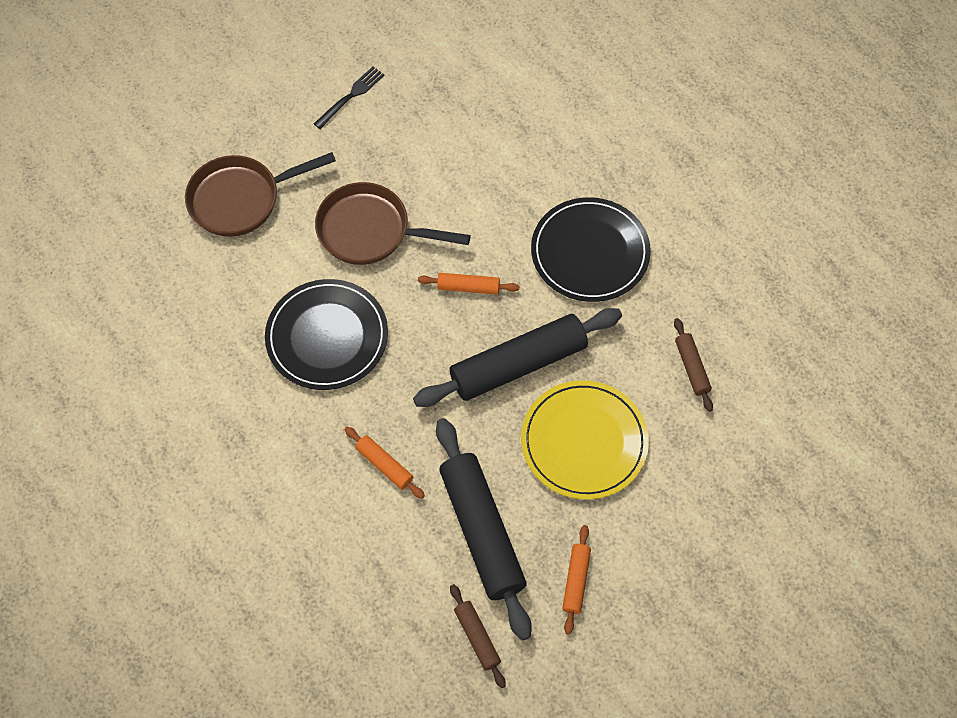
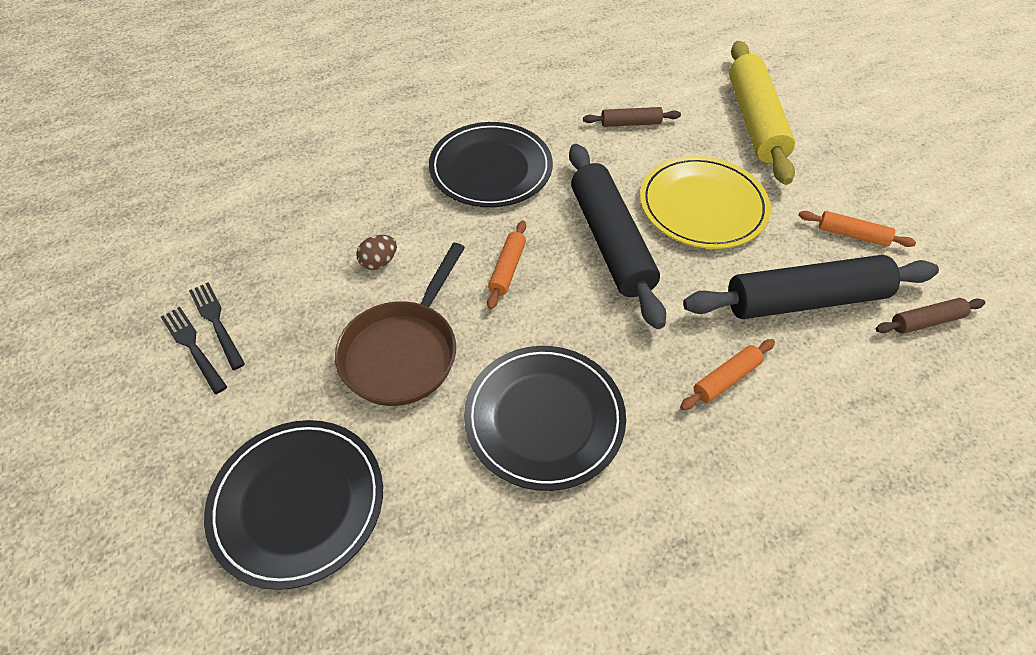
camera: 80 degrees left, 10 degrees down
(241, 199) = (297, 503): brown pan -> black plate
(375, 102) = (216, 322): none -> black fork
(456, 192) = (379, 262): none -> brown egg
(731, 492) = (755, 121): none -> yellow rolling pin

